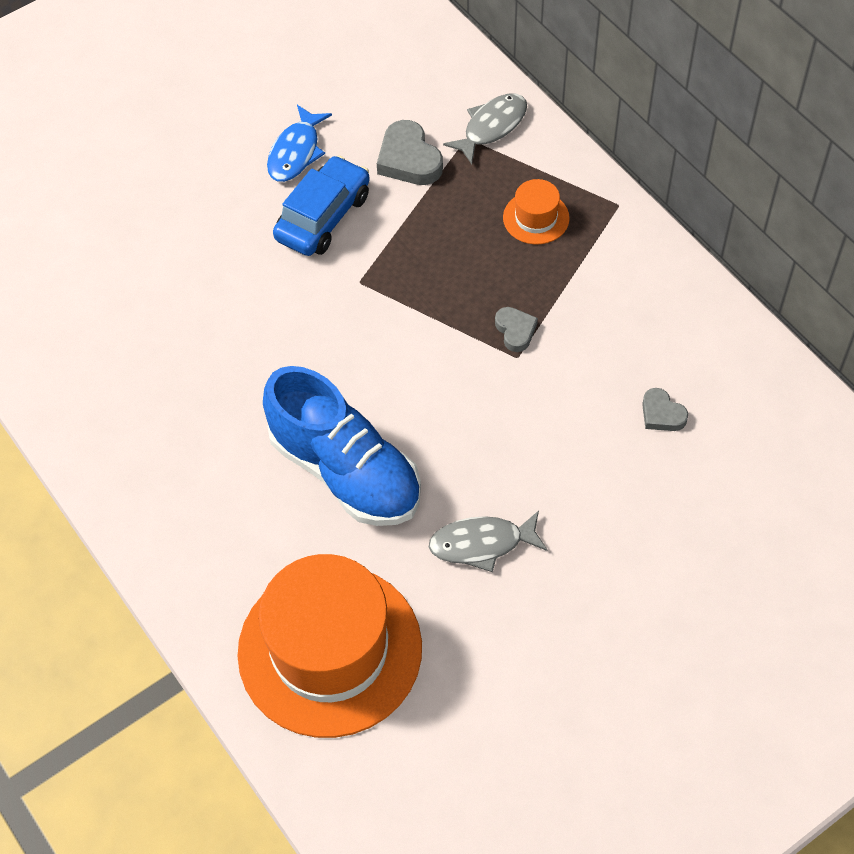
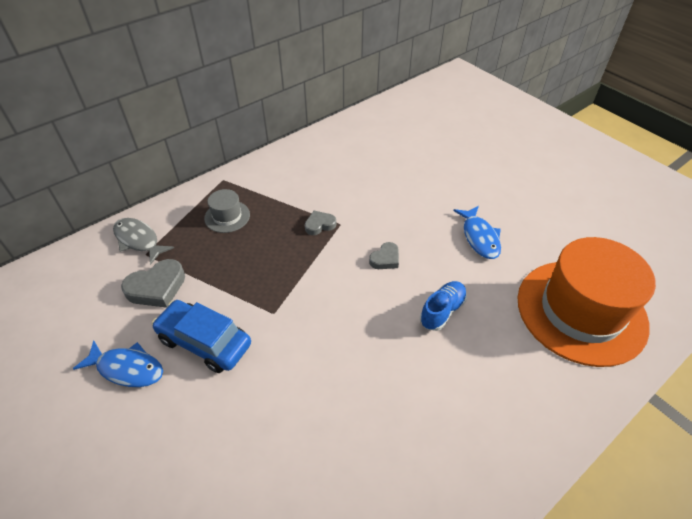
camera: 95 degrees left, 10 degrees down
(345, 471) = (442, 311): blue shoe -> blue shoe, size x0.48
(482, 544) = (479, 237): grey fish -> blue fish
(536, 218) = (227, 216): orange hat -> grey hat
(662, 414) = (376, 164): grey heart -> grey heart (385, 259)

